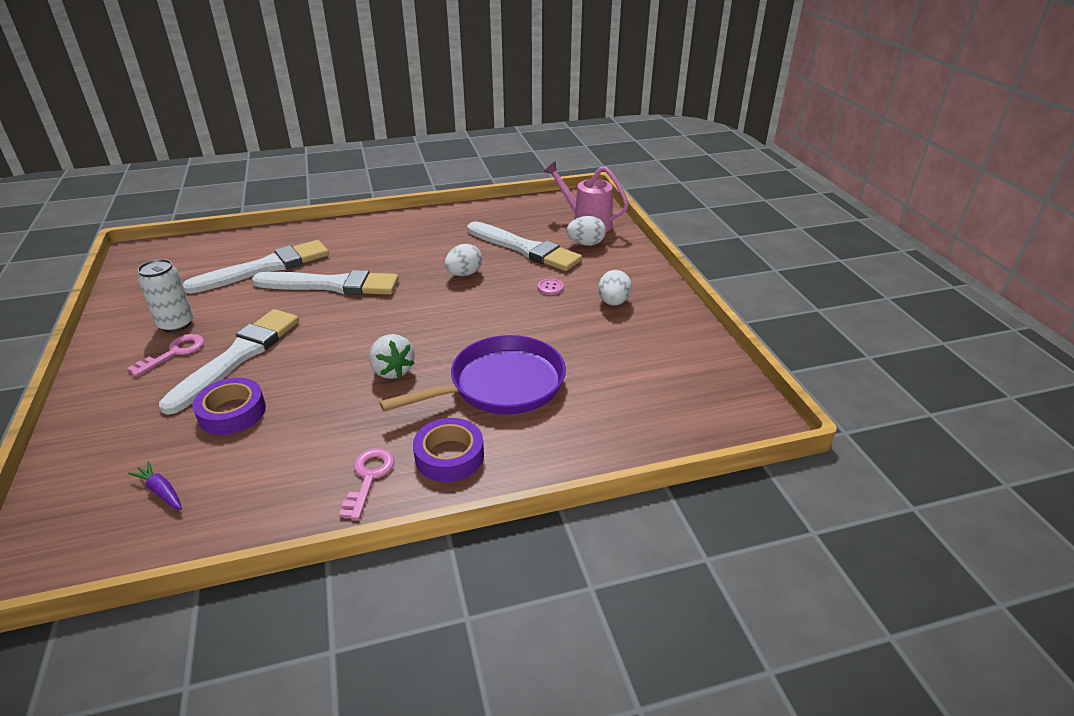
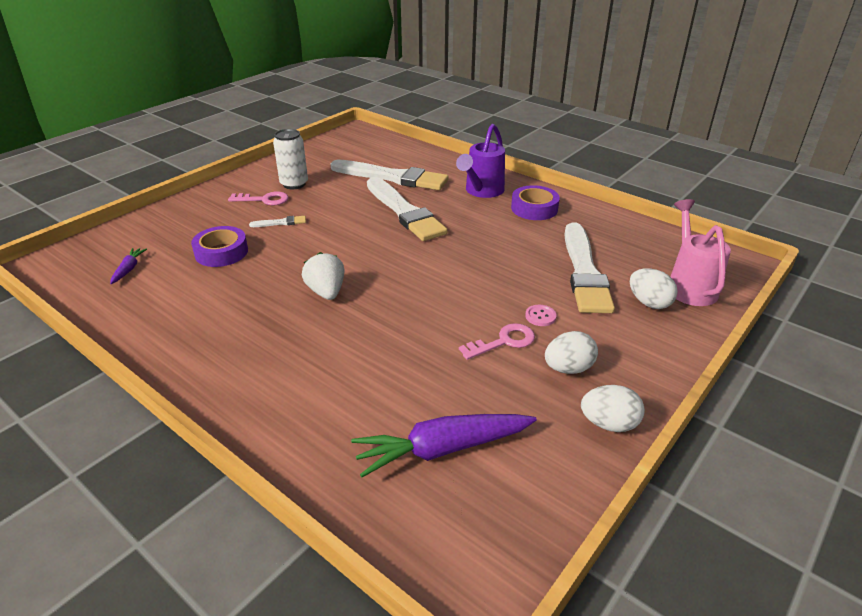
camera: 55 degrees right, 0 degrees up
(237, 357) = (280, 223): white brush -> white brush, size x0.40
(362, 238) = (482, 191): none -> purple watering can
(369, 477) = (193, 345): pink key -> pink key (504, 341)
(392, 370) = (326, 292): white strawberry -> white strawberry turned 135 degrees clockwise
(449, 456) = (244, 373): purple tape -> purple tape (534, 208)
(464, 274) = (498, 260): white egg -> white egg (609, 424)
(501, 385) = (360, 357): purple pan -> none
(637, 386) = (442, 449): none -> purple carrot

